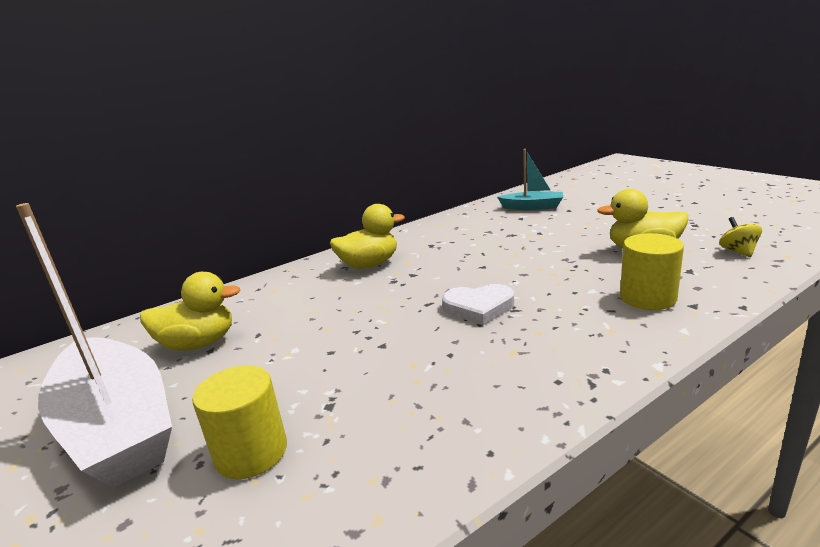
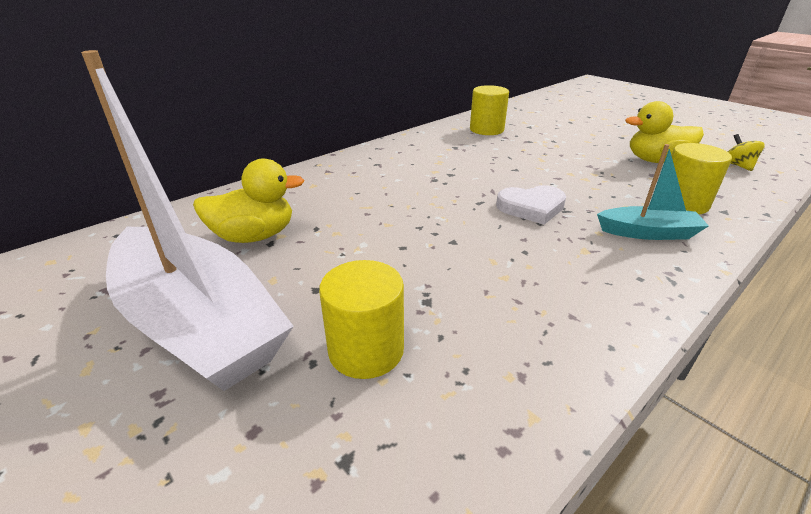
camera: 10 degrees left, 10 degrees up
(369, 265) = (402, 163): yellow duck -> none
(472, 224) = (486, 129): none -> yellow cylinder
(532, 207) = (535, 117): turquoise boat -> turquoise boat (647, 233)

